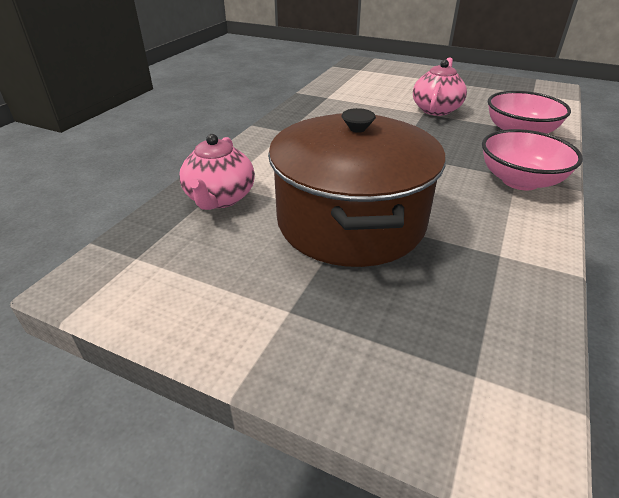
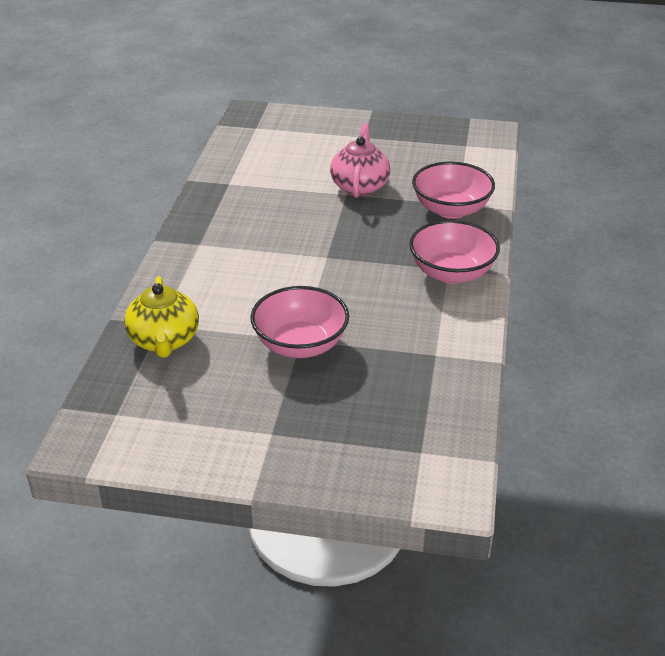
camera: 15 degrees left, 0 degrees up
(220, 198) = (164, 341): pink teapot -> yellow teapot
(350, 222) = (300, 345): brown pot -> pink bowl

